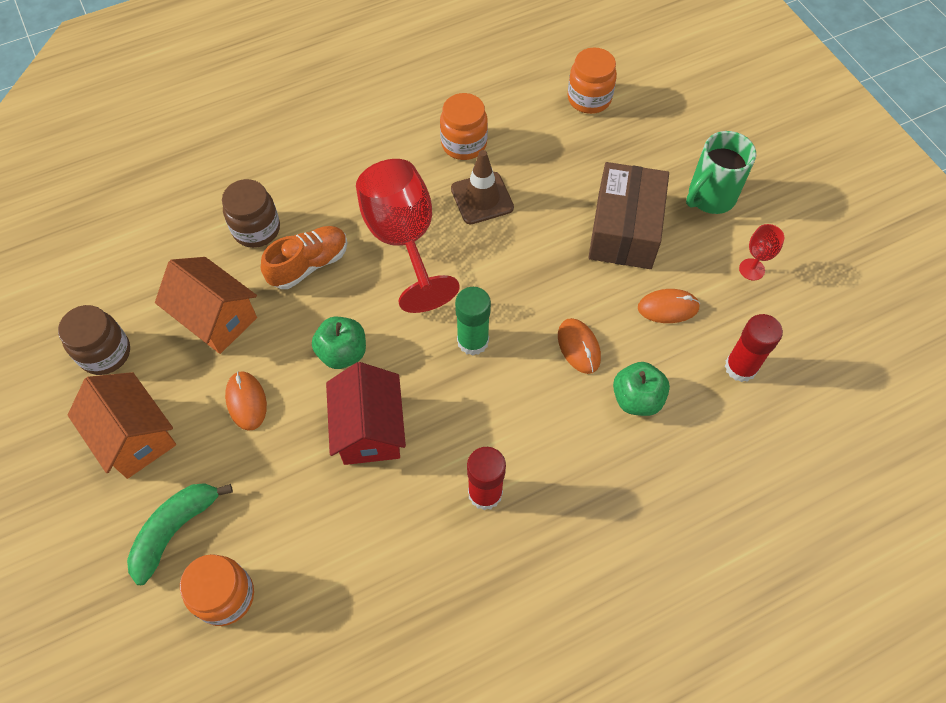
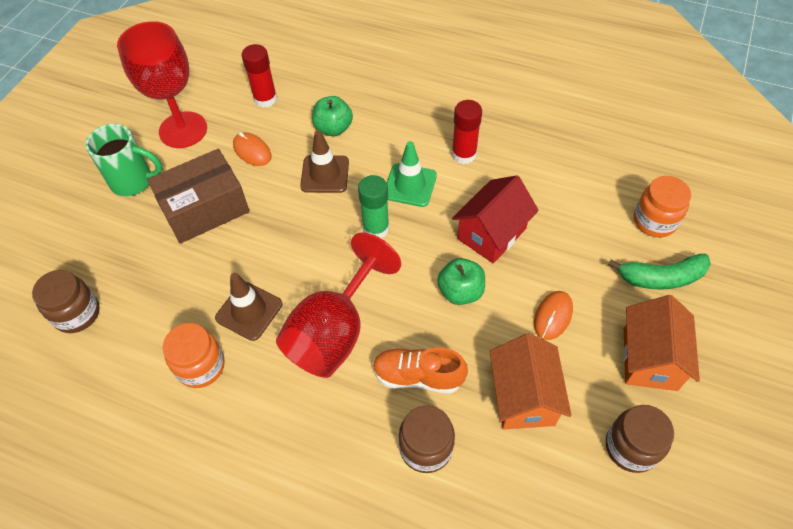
camera: 130 degrees left, 5 degrees down
(494, 408) = (410, 185): none -> green traffic cone
(578, 347) = (325, 174): orange mouse -> brown traffic cone
(589, 99) = (77, 314): orange jar -> brown jar
(751, 269) = (183, 130): red goblet -> red goblet, size x2.36

